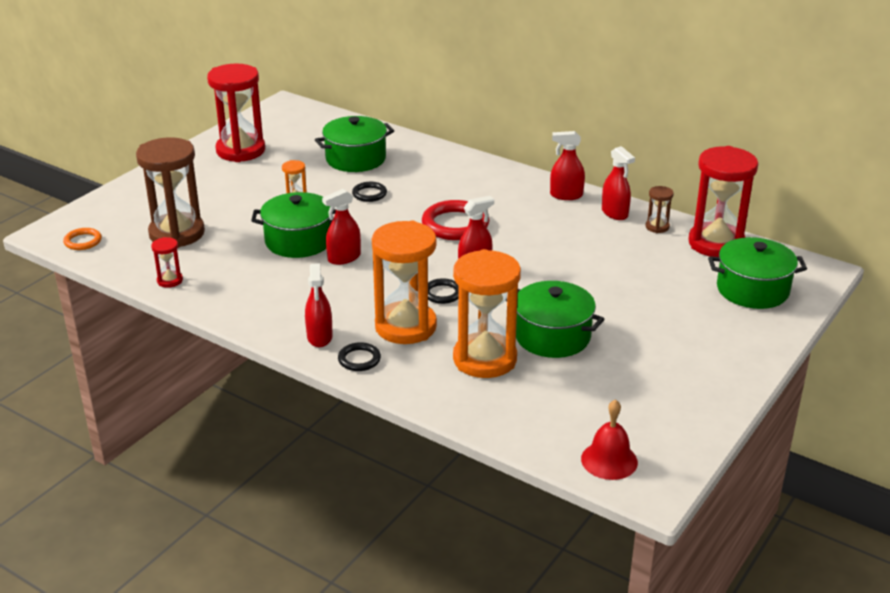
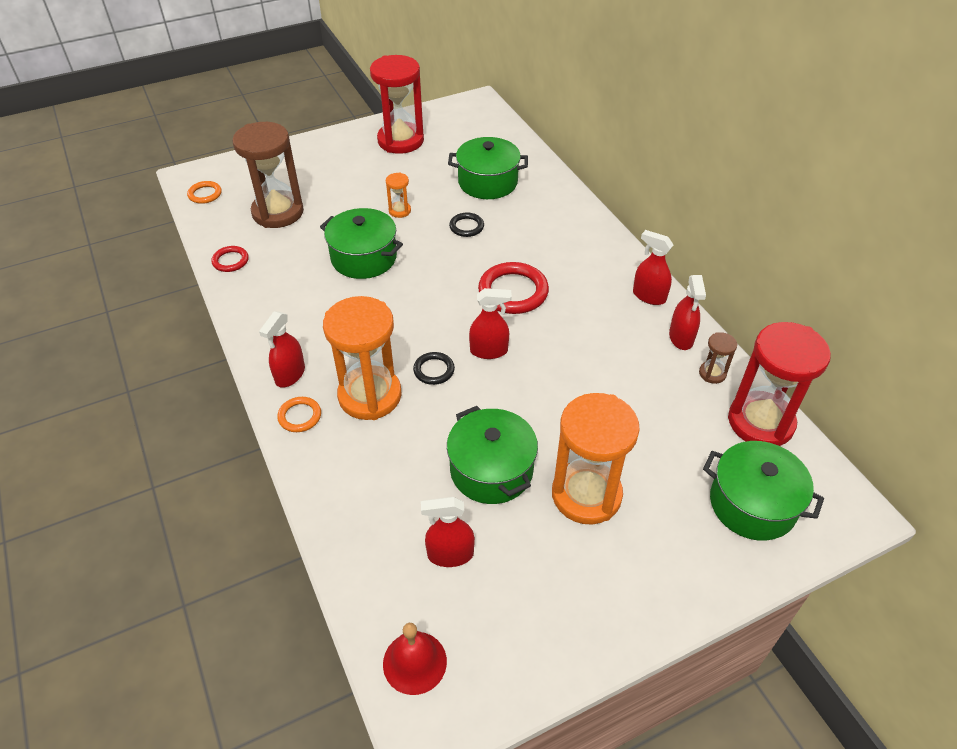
camera: 30 degrees right, 15 degrees up
(170, 280) = (230, 261): red hourglass -> red ring
(344, 258) = (384, 292): red spray bottle -> red spray bottle (450, 554)
(359, 359) = (300, 416): black ring -> orange ring
(485, 359) = (406, 468): orange hourglass -> orange hourglass (586, 495)

